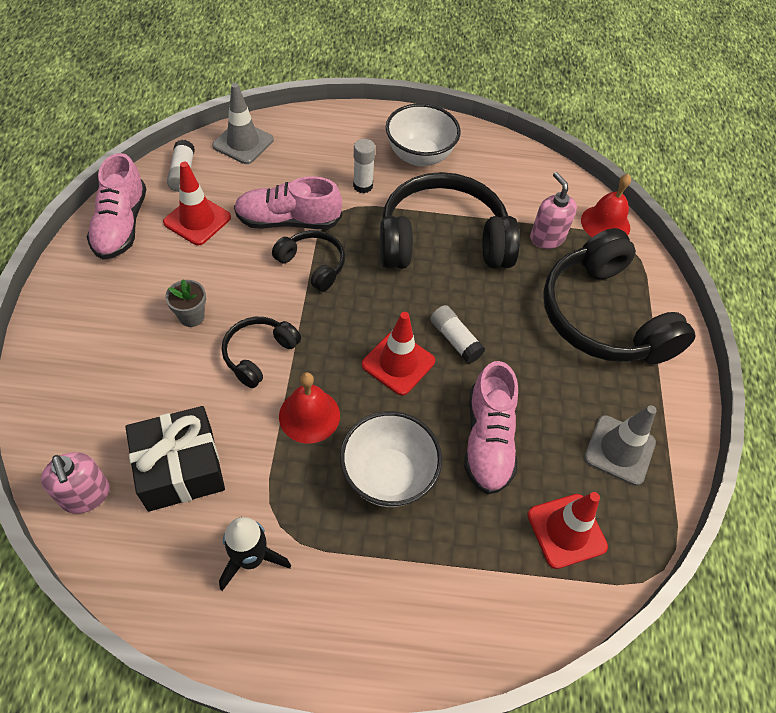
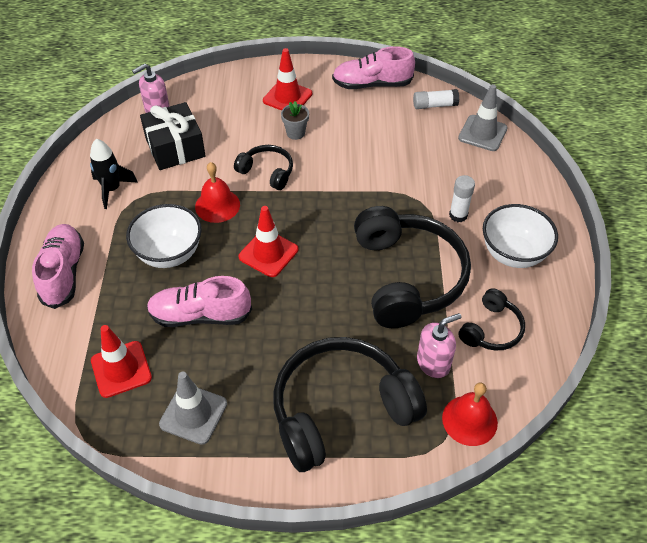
camera: 90 degrees right, 5 degrees down
(197, 220) = (388, 121): red traffic cone -> red traffic cone (287, 97)
(288, 221) = (401, 172): pink shoe -> pink shoe (63, 273)
(312, 265) = (358, 192): black headphones -> black headphones (491, 329)
(455, 340) = (296, 290): white glue stick -> none

